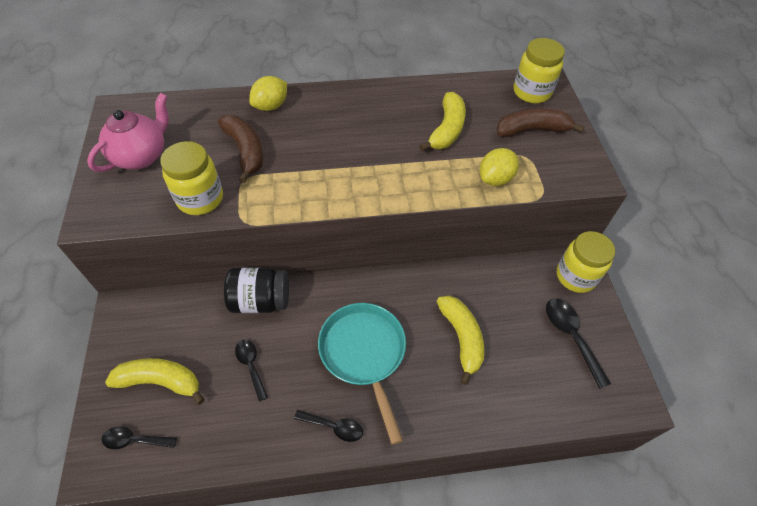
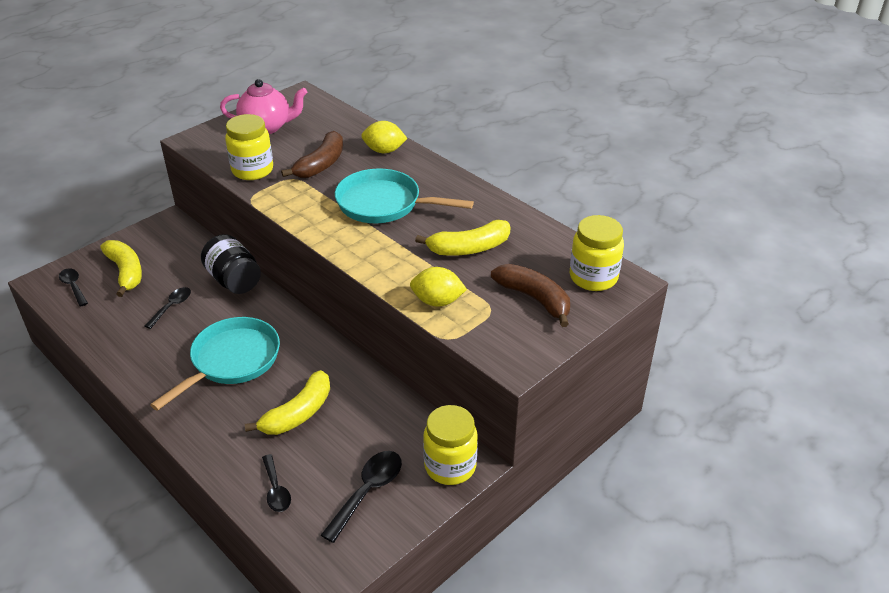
camera: 55 degrees right, 15 degrees down
(333, 427) = (152, 377): black spoon -> black spoon (276, 489)
(344, 144) = (384, 204): none -> turquoise pan

